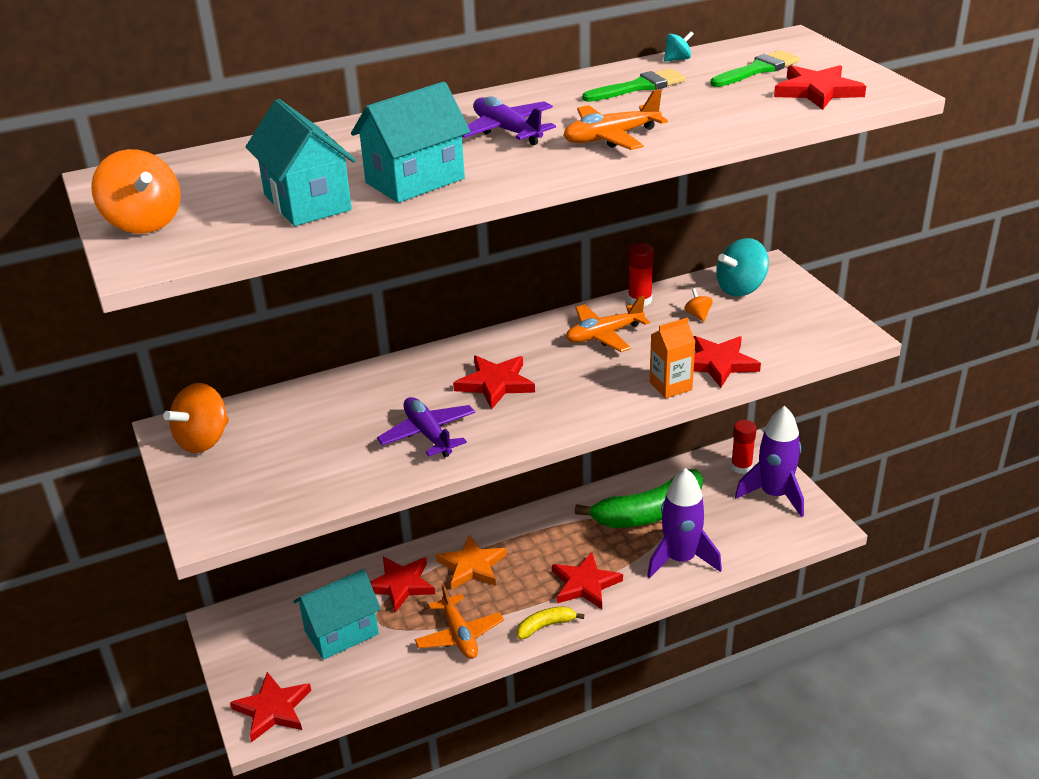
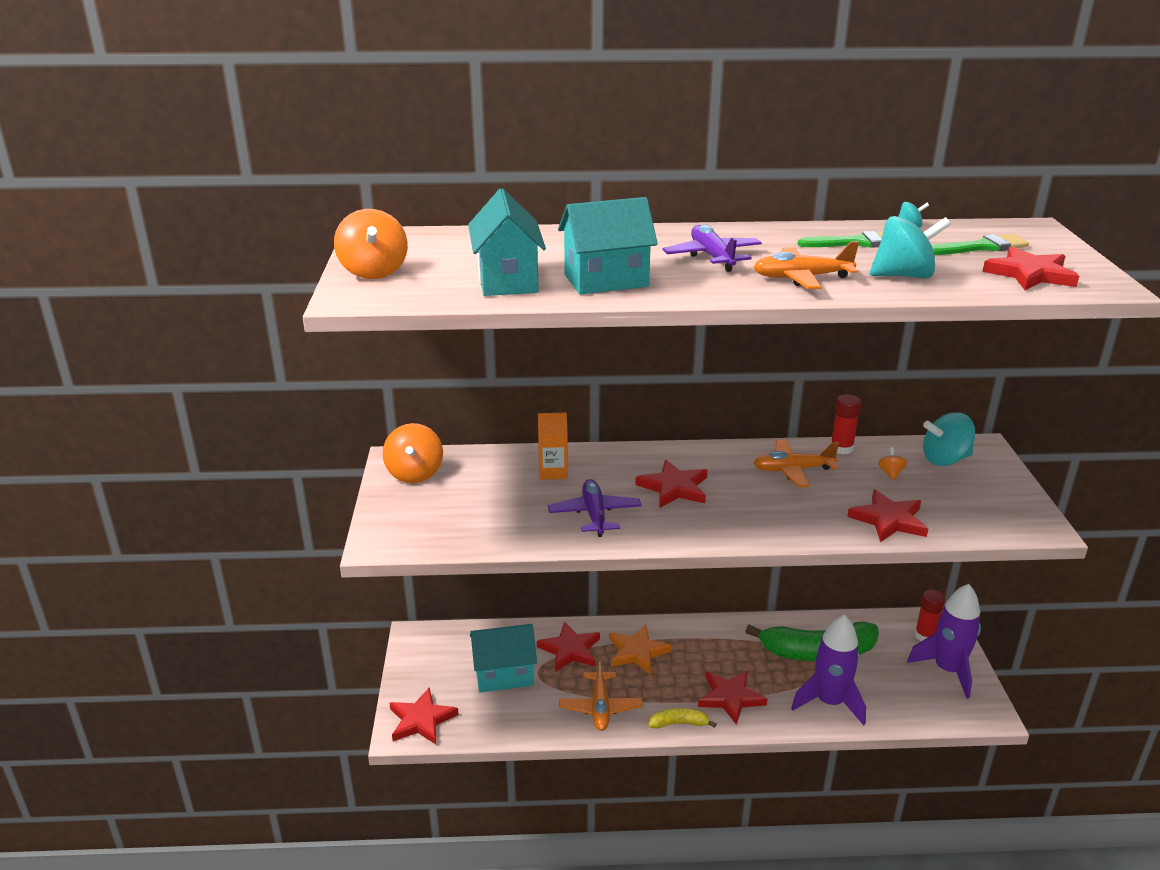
camera: 20 degrees right, 5 degrees down
(203, 440) = (415, 473): orange spinning top -> orange spinning top turned 60 degrees counterclockwise
(670, 386) = (832, 528): orange carton -> orange carton (553, 472)
(705, 115) = (904, 276): none -> turquoise spinning top

